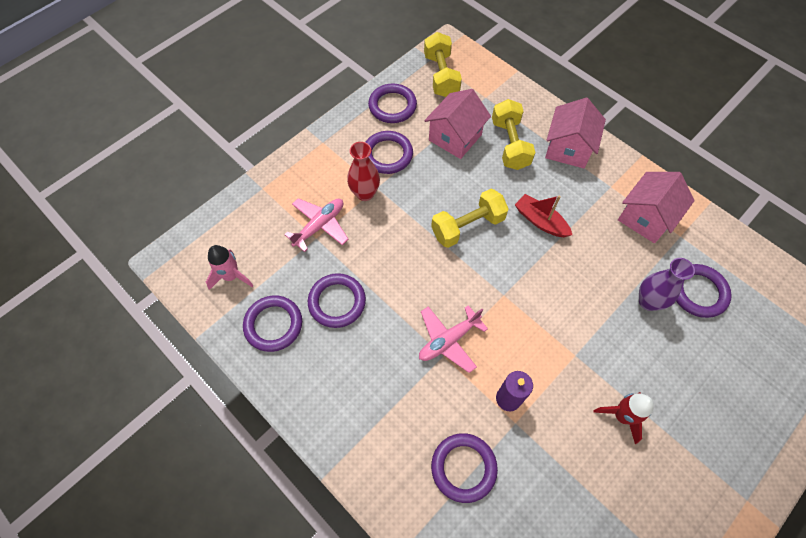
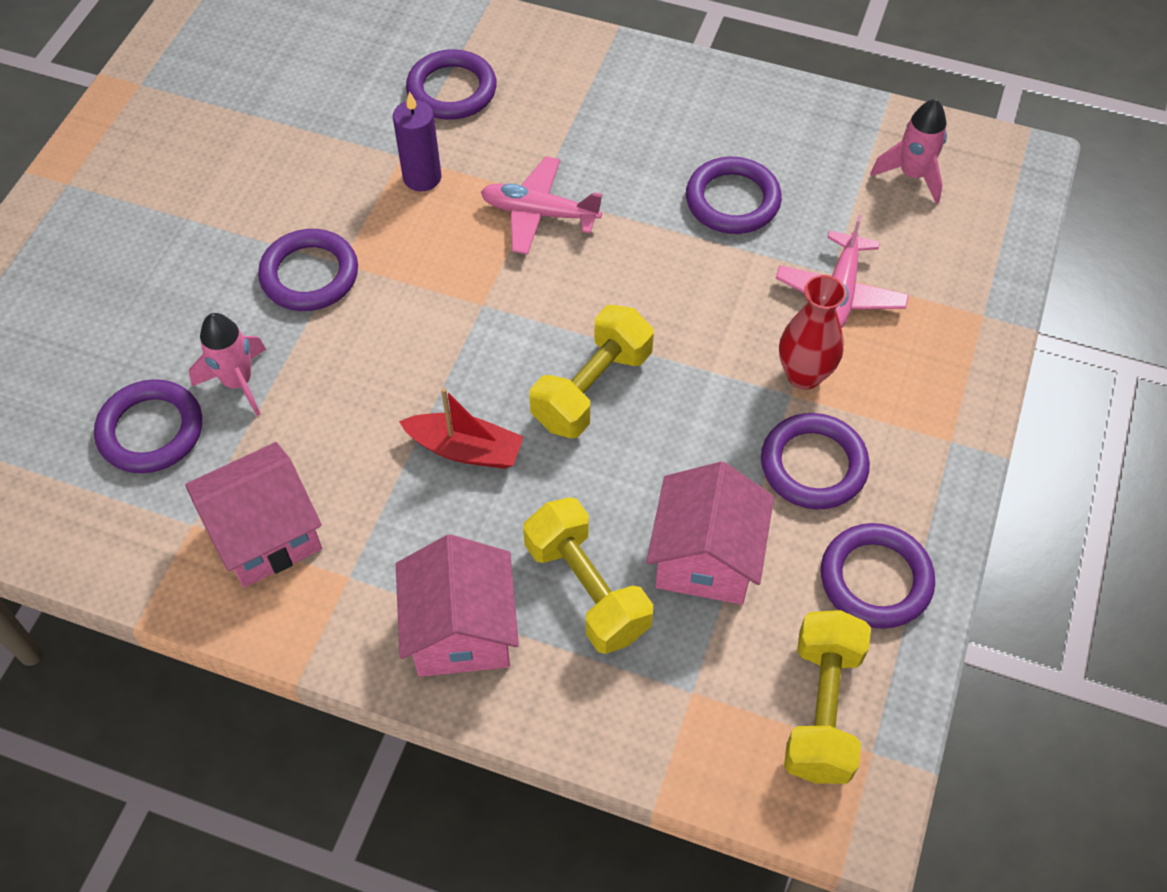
camera: 155 degrees right, 5 degrees down
(273, 325) = (801, 142): purple ring -> purple ring (310, 275)
(441, 76) = (822, 709): yellow dumbbell -> yellow dumbbell turned 45 degrees clockwise
(448, 340) = (539, 213): pink plane -> pink plane turned 105 degrees counterclockwise
(621, 416) = (254, 213): red rocket -> none
(645, 218) = (266, 535): pink house -> pink house turned 45 degrees clockwise
(648, 301) = (238, 382): purple vase -> pink rocket

